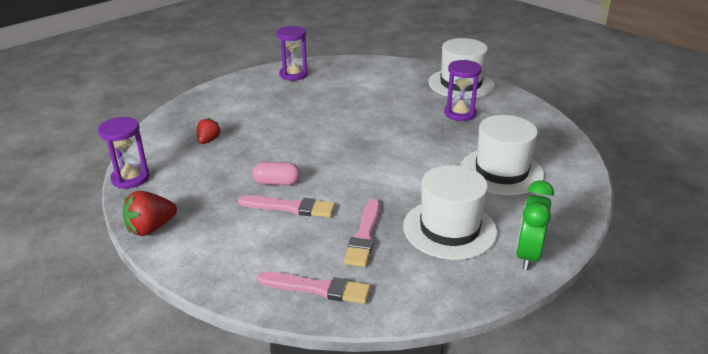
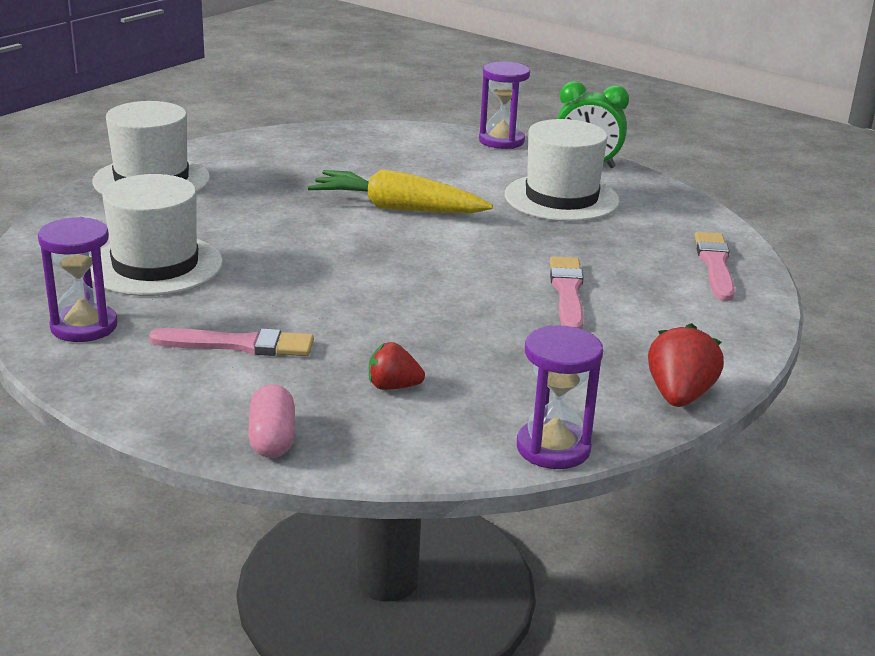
camera: 100 degrees left, 5 degrees down
(151, 228) = (679, 396): red strawberry -> red strawberry turned 120 degrees counterclockwise
(277, 182) = (508, 307): pink capsule -> pink capsule (272, 438)
(364, 235) = (602, 243): pink brush -> pink brush (238, 345)
(424, 156) = (397, 208): none -> yellow carrot
(460, 113) = (262, 184): purple hourglass -> purple hourglass (501, 141)
(501, 171) = (423, 167): white hat -> white hat (155, 265)

